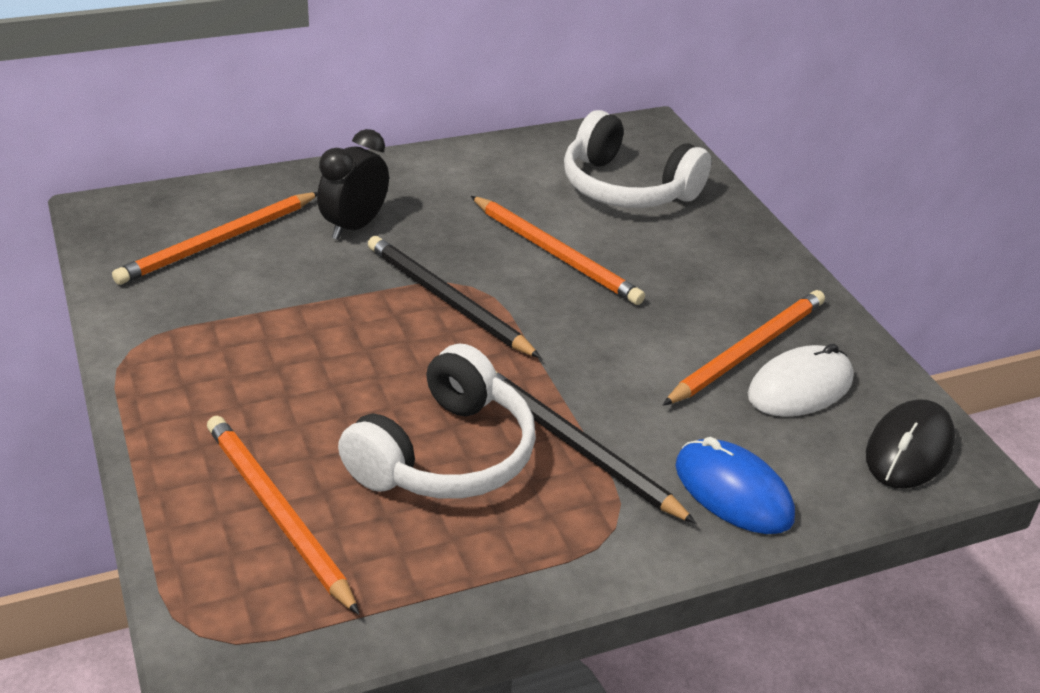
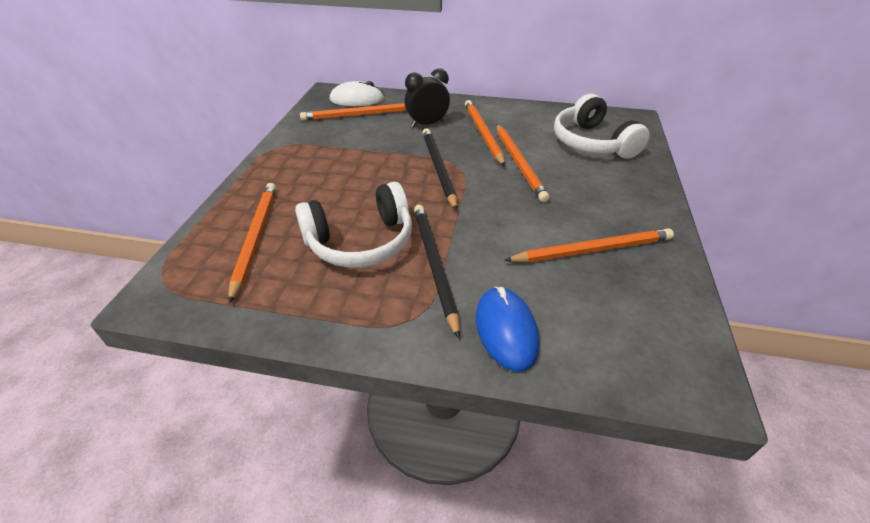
camera: 35 degrees right, 5 degrees up
(459, 218) = (483, 133): none -> orange pencil
(800, 387) = (611, 284): white mouse -> white mouse (357, 99)
(909, 449) = (664, 357): black mouse -> none

